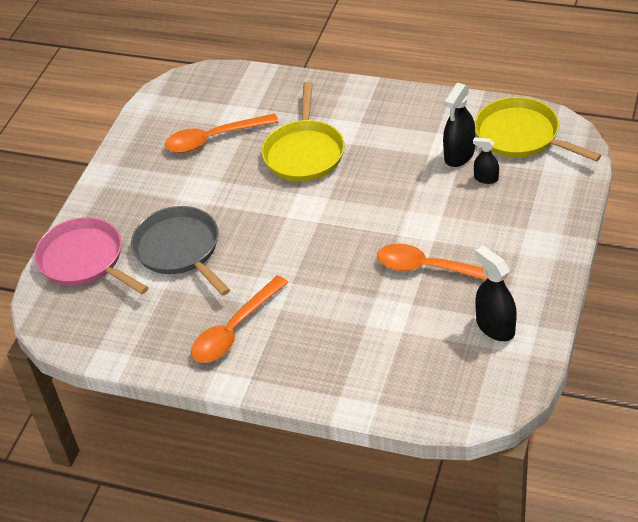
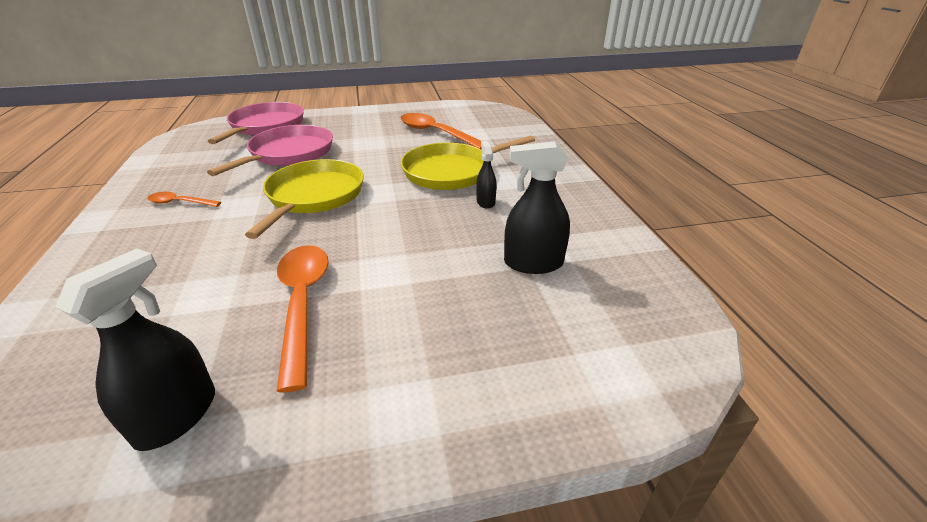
camera: 55 degrees right, 10 degrees down
(180, 249) = (289, 153): grey pan -> pink pan
(235, 329) = (180, 203): orange spoon -> orange spoon, size x0.52
(486, 178) = (509, 299): black spray bottle -> black spray bottle (485, 202)
(521, 135) = (623, 306): yellow pan -> yellow pan (314, 196)

